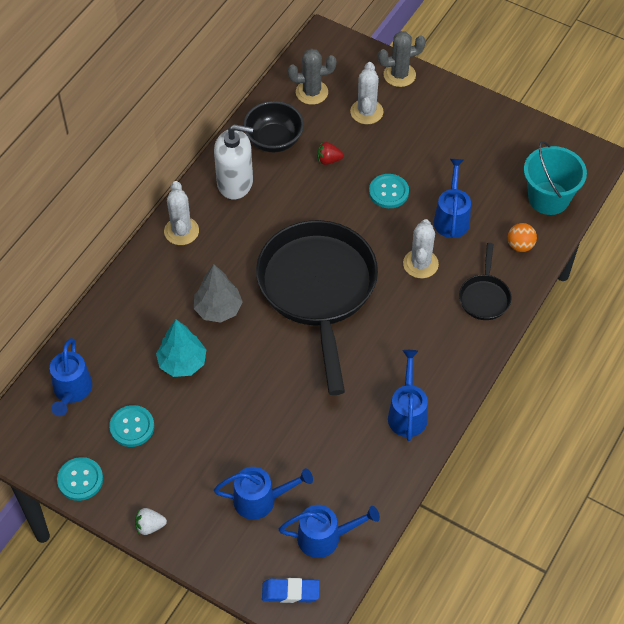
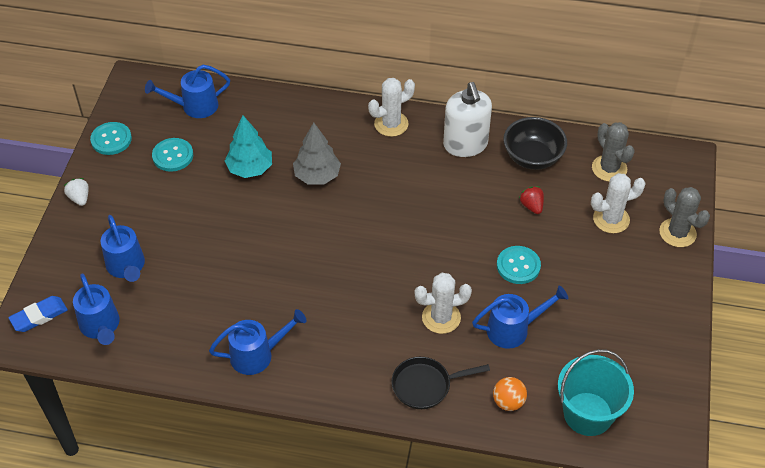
camera: 70 degrees right, 5 degrees down
(290, 592) = (39, 316): blue eraser -> blue eraser turned 75 degrees clockwise
(318, 289) = (372, 242): black pan -> none

